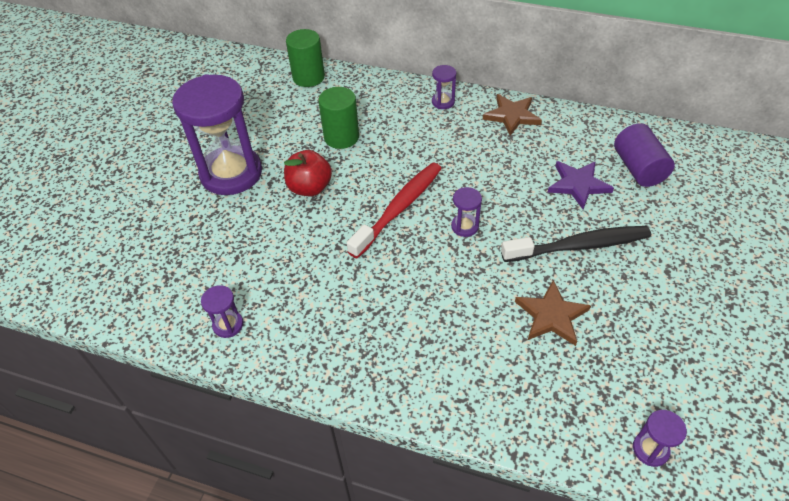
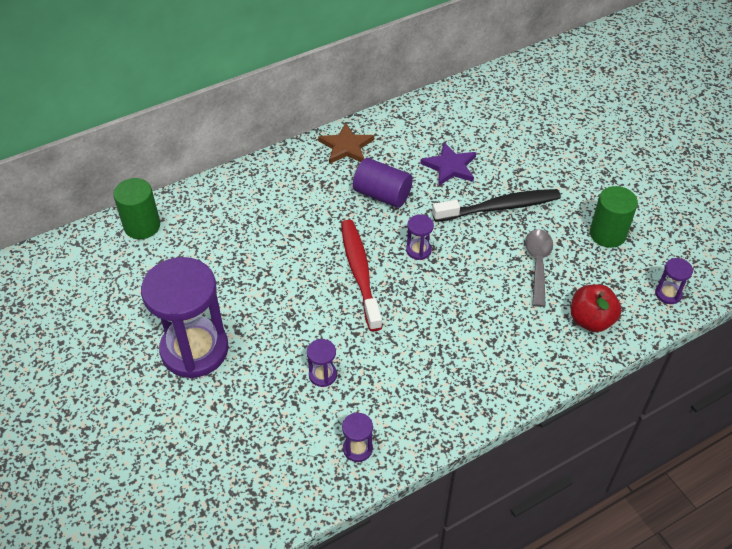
camera: 50 degrees left, 0 degrees up
(310, 188) = (275, 310): red apple -> red apple (591, 320)
(341, 137) = (243, 254): green cylinder -> green cylinder (607, 234)
(443, 102) = (282, 170): purple hourglass -> purple hourglass (322, 375)
(551, 315) = (538, 264): brown star -> grey spoon
(579, 246) = (500, 207): black toothbrush -> black toothbrush turned 45 degrees clockwise
(638, 168) = (470, 128): purple cylinder -> purple cylinder (382, 195)

